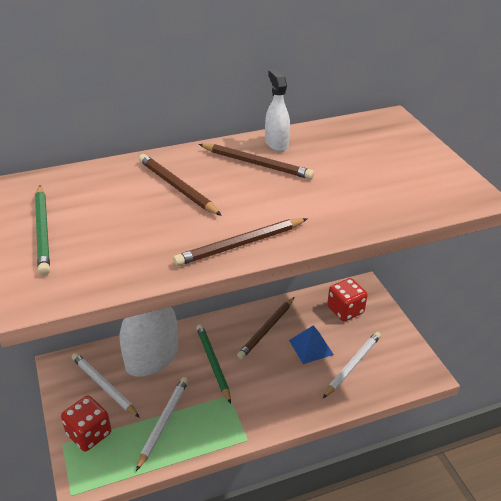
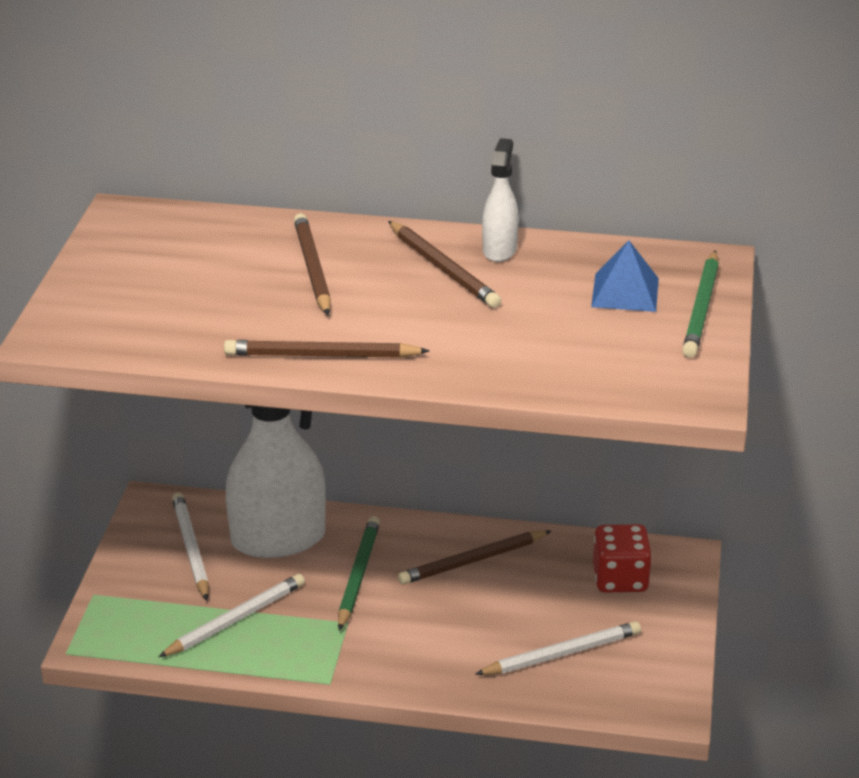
camera: 30 degrees right, 5 degrees down
(43, 231) = (115, 273): green pencil -> green pencil (701, 308)
(89, 434) = (133, 596): red dice -> none
(311, 347) = (519, 608): blue pyramid -> blue pyramid (625, 292)

